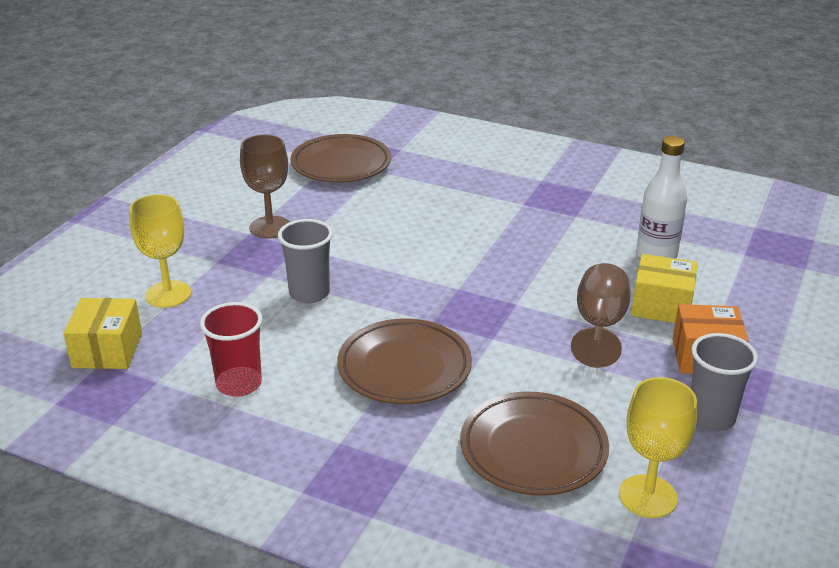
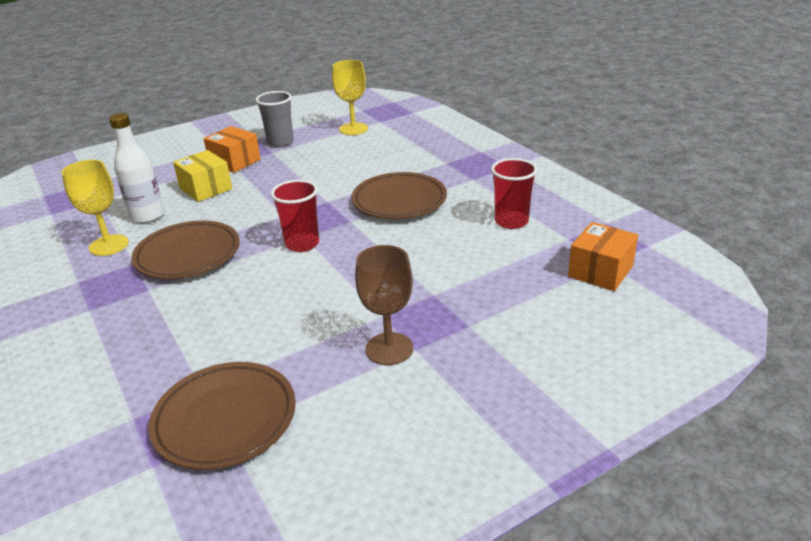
camera: 145 degrees left, 0 degrees up
(107, 350) = (600, 271): yellow box -> orange box
(168, 294) = (531, 305): yellow goblet -> yellow goblet (109, 245)
(309, 293) = (413, 267): grey cup -> none
(449, 280) = (302, 244): none -> red cup
(533, 449) = (378, 153): brown plate -> brown plate (188, 255)
(599, 326) = (258, 189): brown goblet -> none

